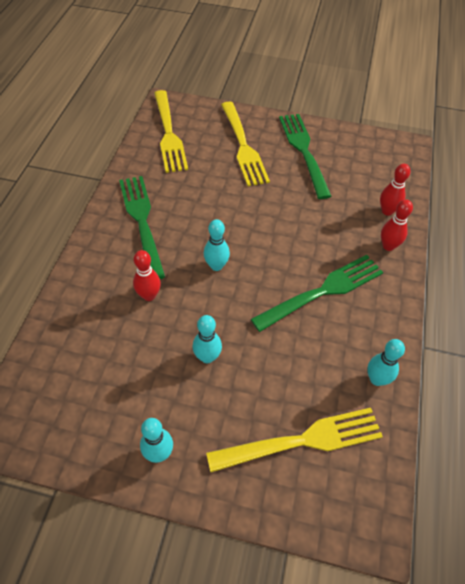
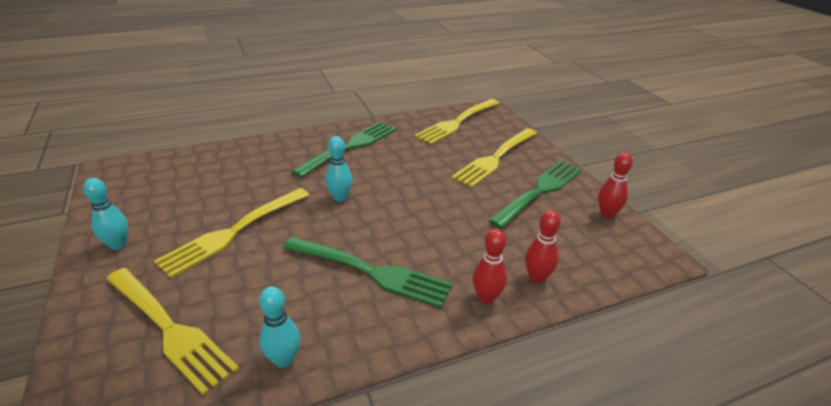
camera: 55 degrees right, 20 degrees down
(149, 295) = (277, 178): red bowling pin -> red bowling pin (607, 214)
(207, 357) = (234, 231): turquoise bowling pin -> yellow fork

